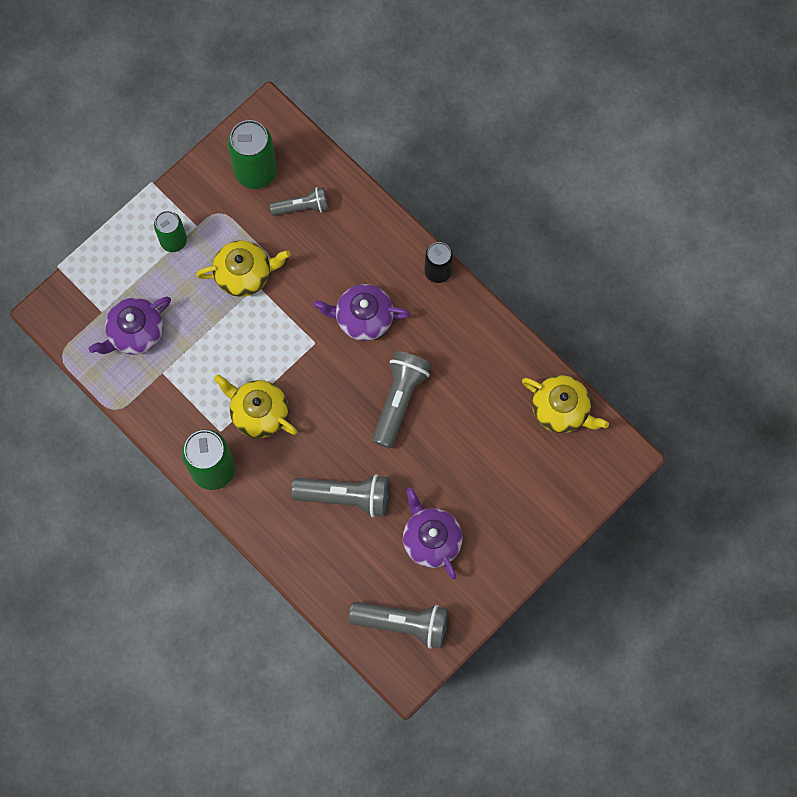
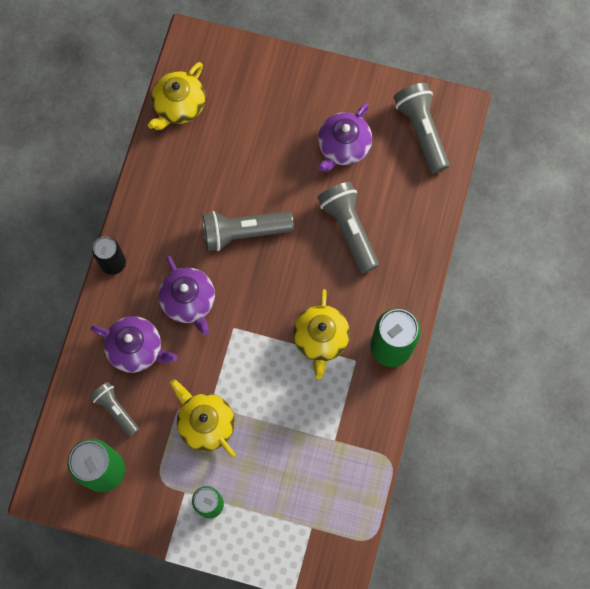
camera: 120 degrees left, 0 degrees up
(135, 332) = (312, 486): purple teapot -> purple teapot (136, 348)
(561, 409) = (179, 106): yellow teapot -> yellow teapot turned 150 degrees counterclockwise

